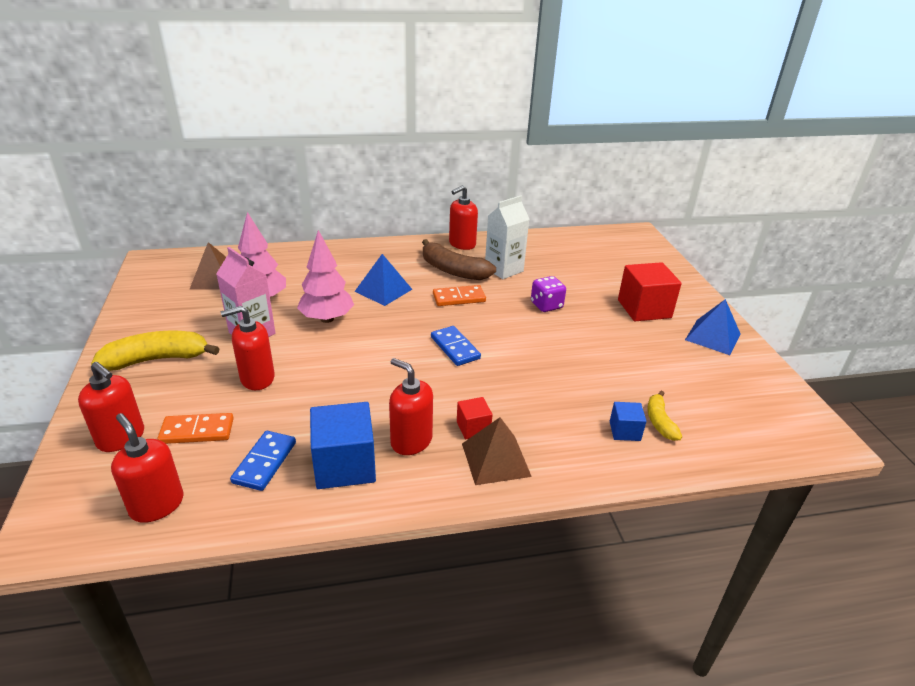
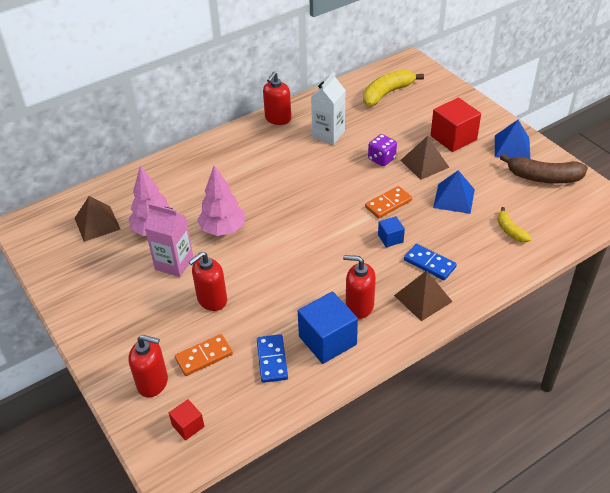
camera: 20 degrees left, 10 degrees up
(157, 359) = (119, 313): yellow banana -> yellow banana (387, 93)
(157, 505) = (224, 417): red soap dispenser -> none
(383, 290) = (247, 187): blue pyramid -> blue pyramid (454, 198)
(453, 270) = (289, 149): brown banana -> brown banana (543, 177)
(455, 348) = (339, 221): blue domino -> blue domino (429, 263)
(459, 298) = (311, 174): orange domino -> orange domino (388, 204)
(473, 428) = (394, 281): red cube -> red cube (188, 426)
(593, 323) = (424, 163): none -> brown pyramid
(624, 431) = (492, 246): blue cube -> blue cube (390, 238)

